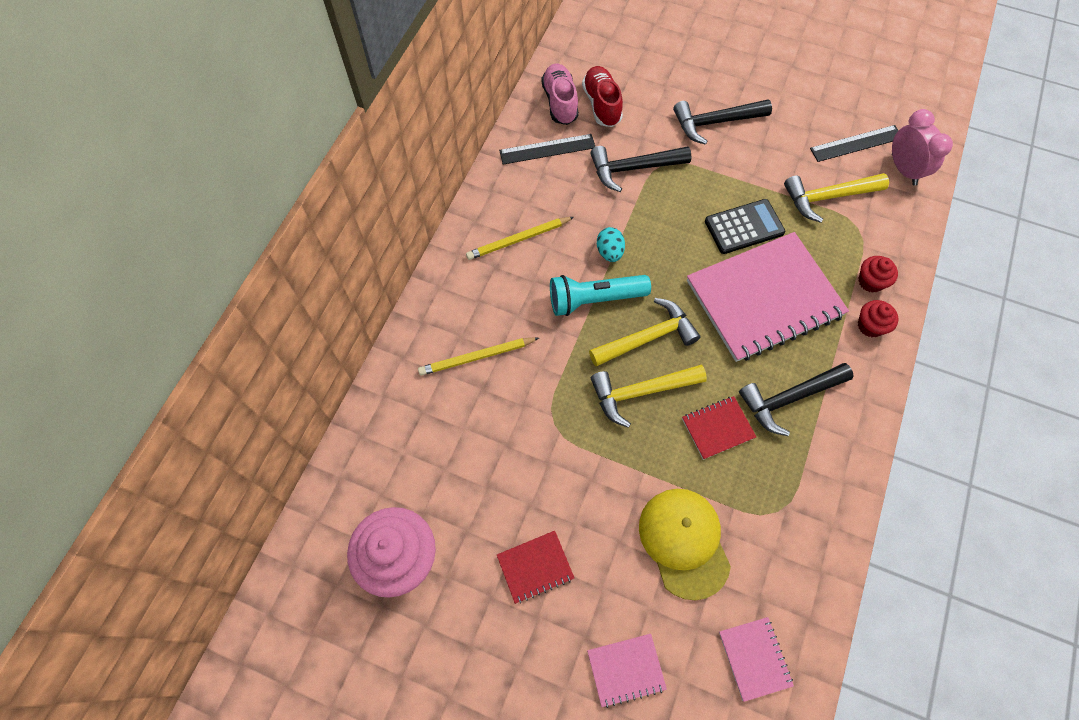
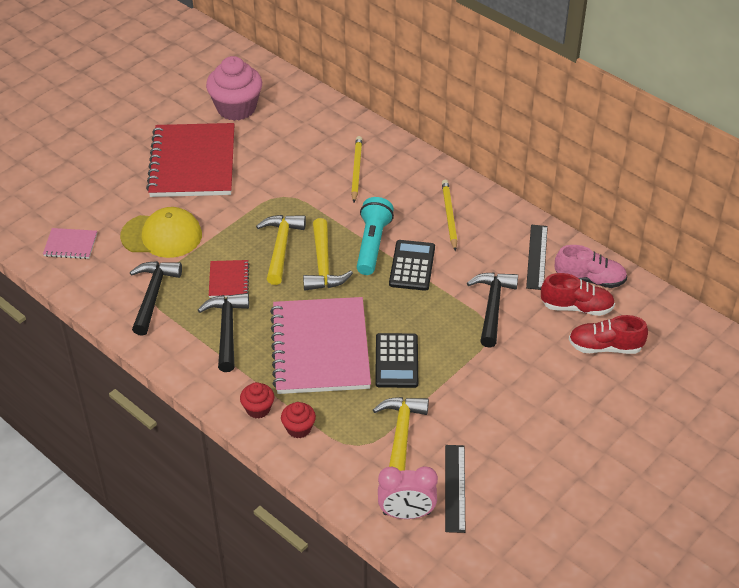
camera: 110 degrees right, 20 degrees down
(535, 567) = (192, 163): red notebook -> red notebook, size x2.31
(609, 252) = (412, 266): turquoise egg -> black calculator
(626, 670) = (106, 186): pink notebook -> none
(640, 75) = (605, 347): none -> red shoe
(715, 122) = (524, 383): black hammer -> black hammer (153, 295)

